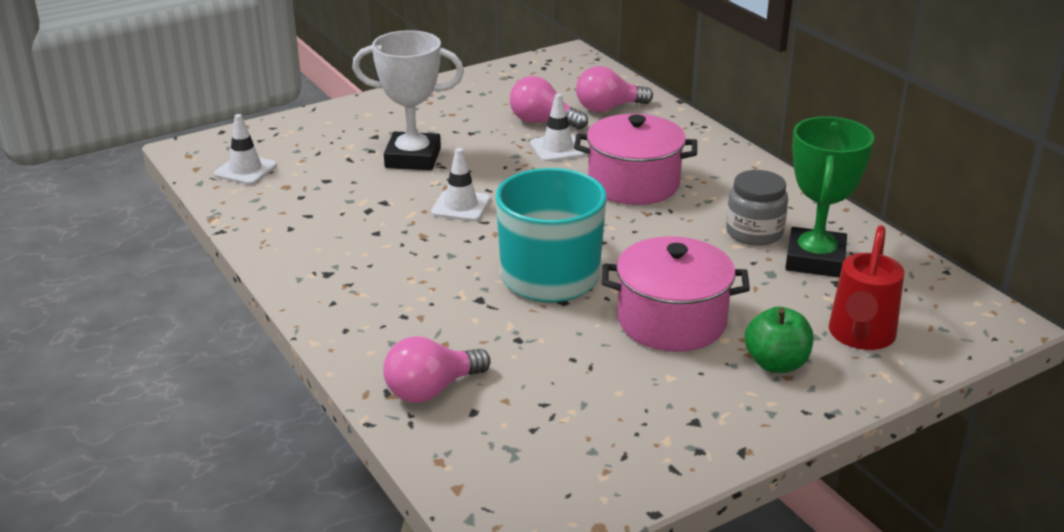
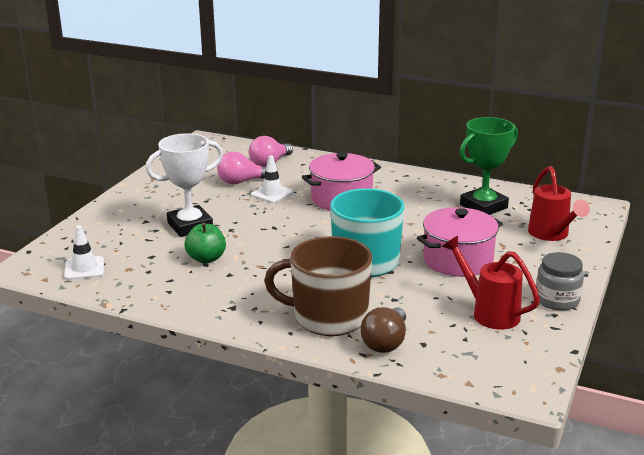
camera: 35 degrees left, 5 degrees down
(411, 329) = (328, 317): none -> brown mug
(431, 390) = (385, 342): pink light bulb -> brown light bulb
(461, 206) = (260, 242): white traffic cone -> none
(613, 408) = (489, 312): none -> red watering can
(754, 232) = (437, 203): grey jar -> grey jar (557, 300)
(776, 363) = (532, 261): green apple -> green apple (206, 258)
(815, 260) = (483, 206): green trophy -> green trophy turned 75 degrees clockwise

